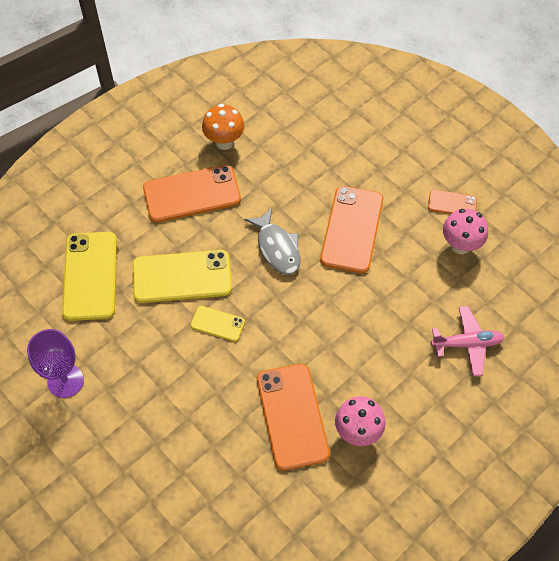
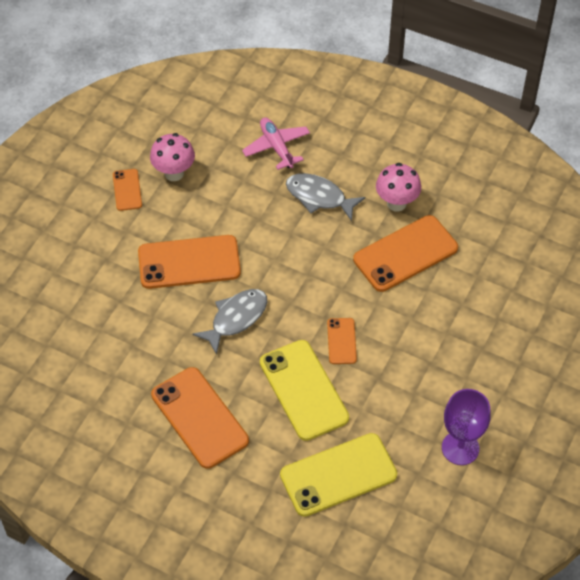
camera: 110 degrees left, 5 degrees down
(217, 324) = (342, 341): yellow phone -> orange phone
(224, 142) = (118, 410): orange mushroom -> none
(390, 361) = (319, 197): none -> grey fish

